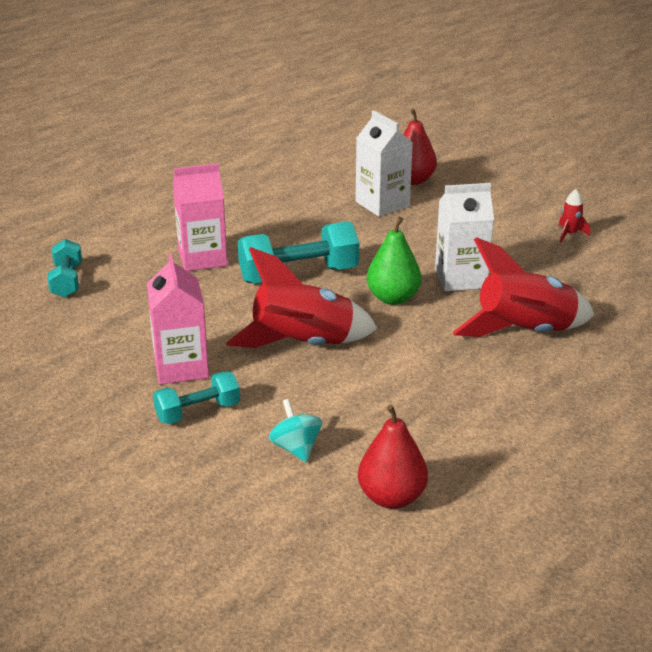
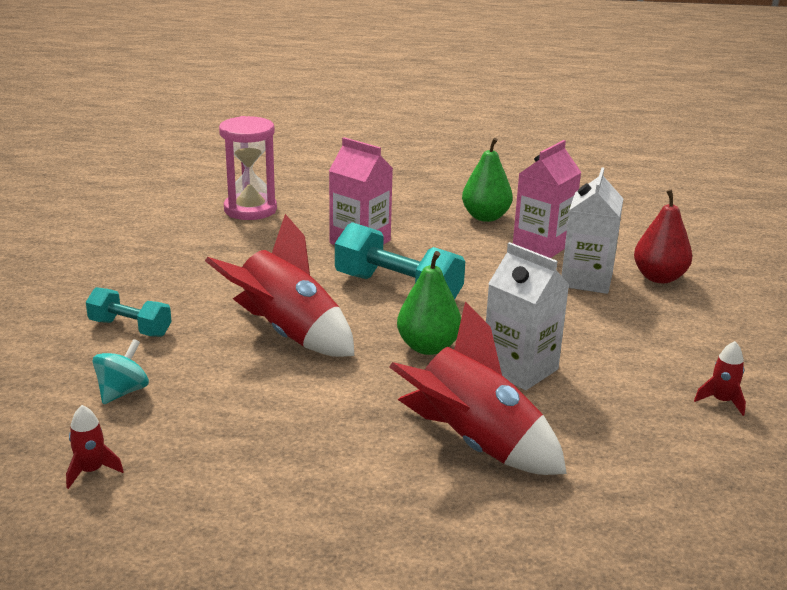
camera: 50 degrees right, 5 degrees down
(66, 281) = (250, 210): turquoise dumbbell -> pink hourglass
(181, 367) = (186, 296): pink carton -> pink carton (542, 245)
(240, 194) = (485, 217): none -> green pear
(391, 497) = (91, 471): red pear -> red rocket

